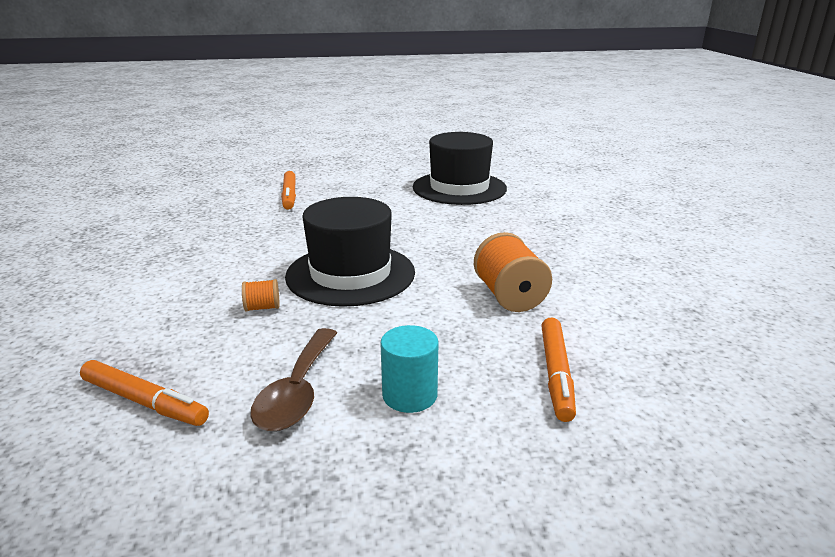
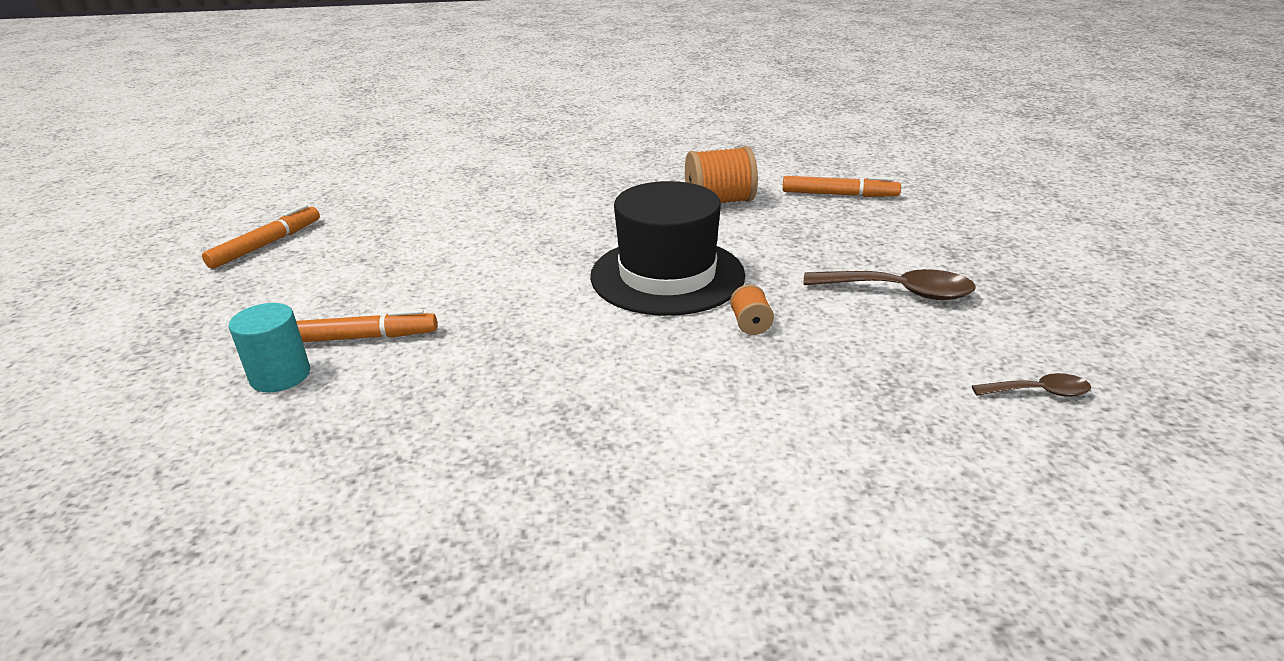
camera: 85 degrees left, 5 degrees up
(80, 454) = (1038, 392): none -> brown spoon
(144, 402) = (949, 372): orange marker -> orange marker (267, 244)
(409, 395) = (885, 245): turquoise cylinder -> turquoise cylinder (280, 375)
(459, 188) = (416, 210): black hat -> none

